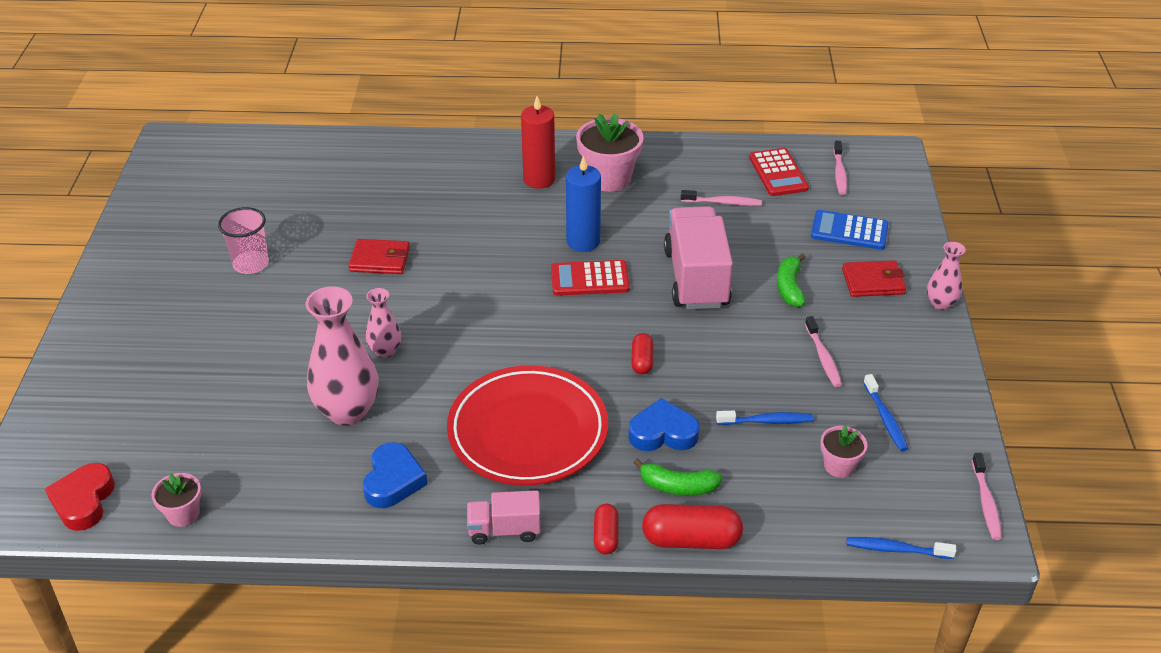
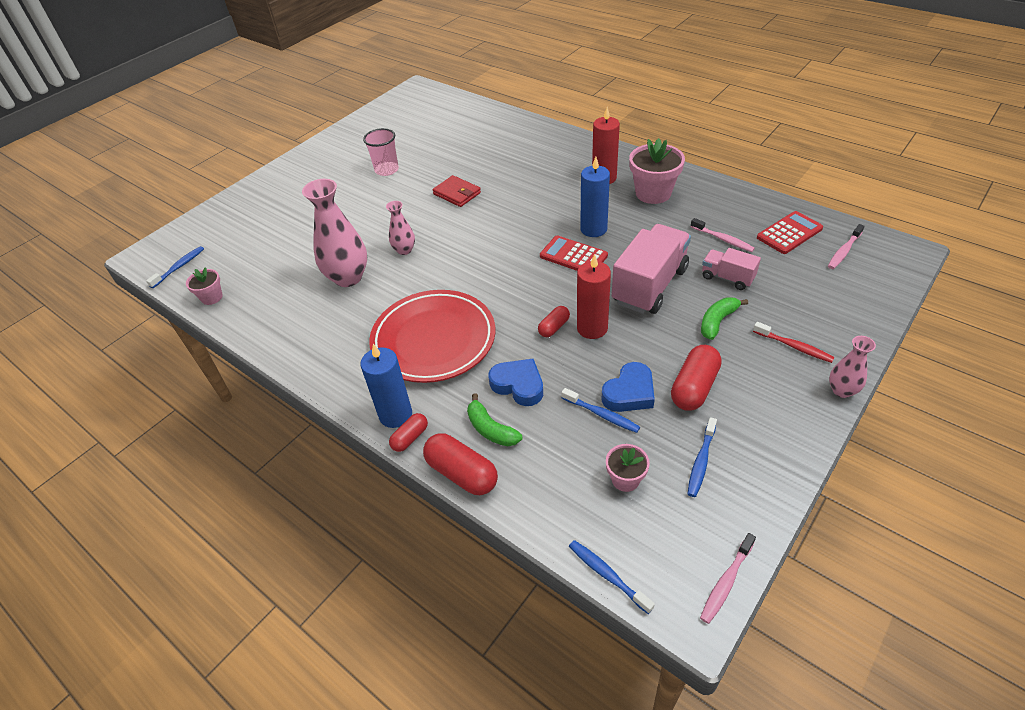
camera: 40 degrees right, 5 degrees up
(83, 501) = (179, 267): red heart -> blue toothbrush
(393, 480) = (328, 332): blue heart -> blue heart (629, 393)
(504, 530) = (355, 398): pink truck -> pink truck (727, 278)
(566, 523) = (395, 414): none -> blue candle
(680, 345) = (592, 328): none -> red candle
(778, 173) = (789, 233): red calculator -> red calculator turned 150 degrees counterclockwise
(823, 357) = (694, 387): pink toothbrush -> red capsule
(849, 231) = (810, 298): blue calculator -> none
(873, 282) = (794, 347): red wallet -> red toothbrush

